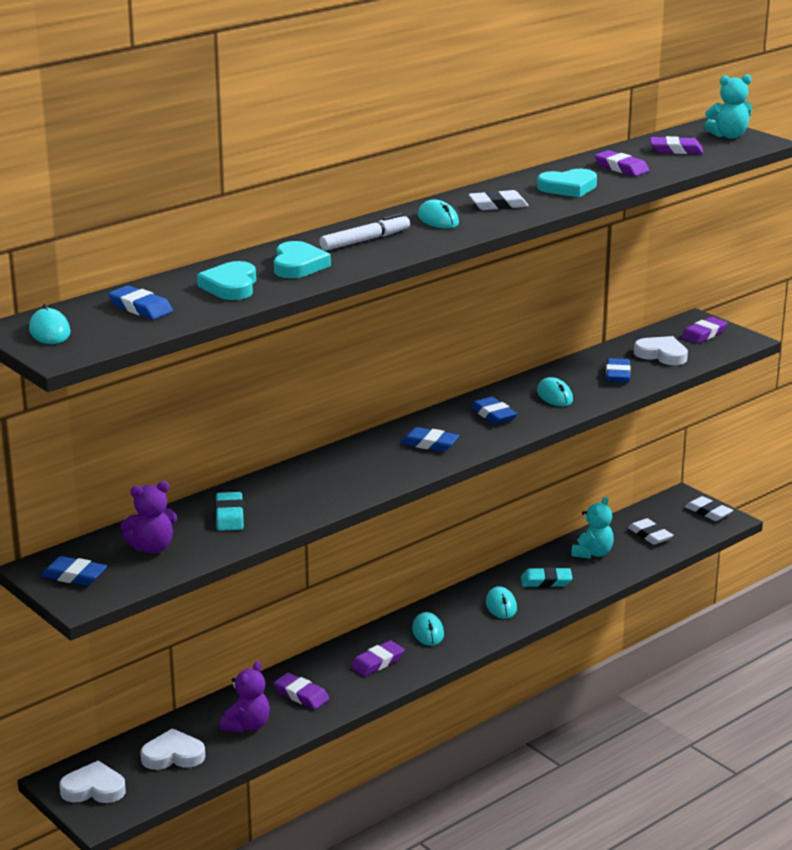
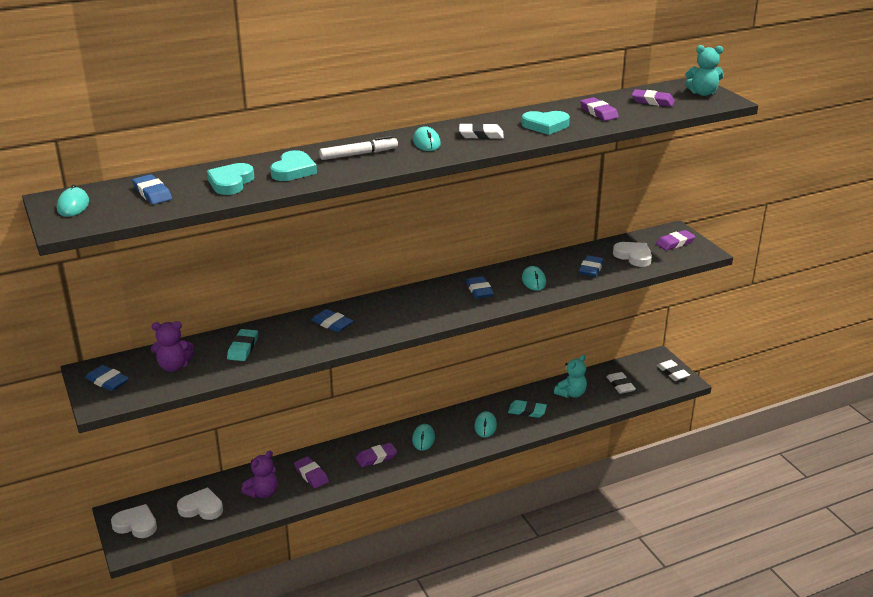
camera: 15 degrees right, 5 degrees up
(429, 443) = (419, 308): blue eraser -> blue eraser (332, 323)

